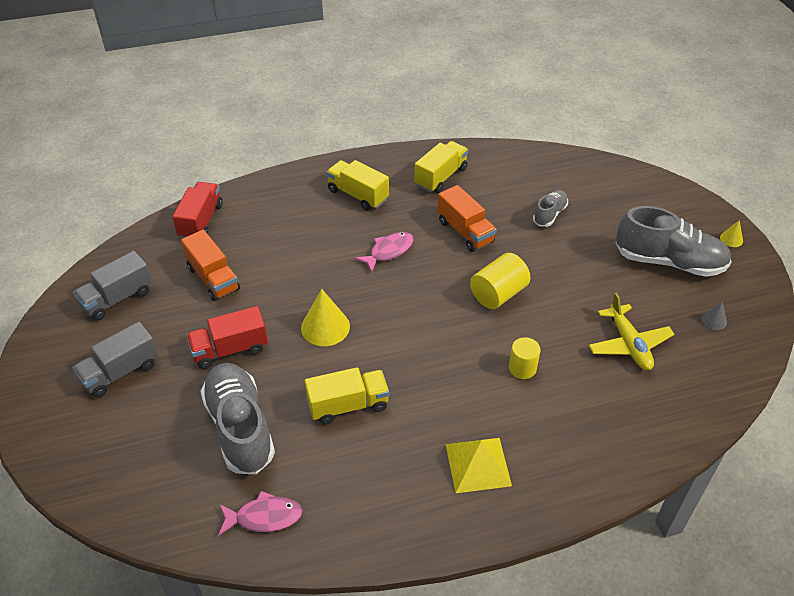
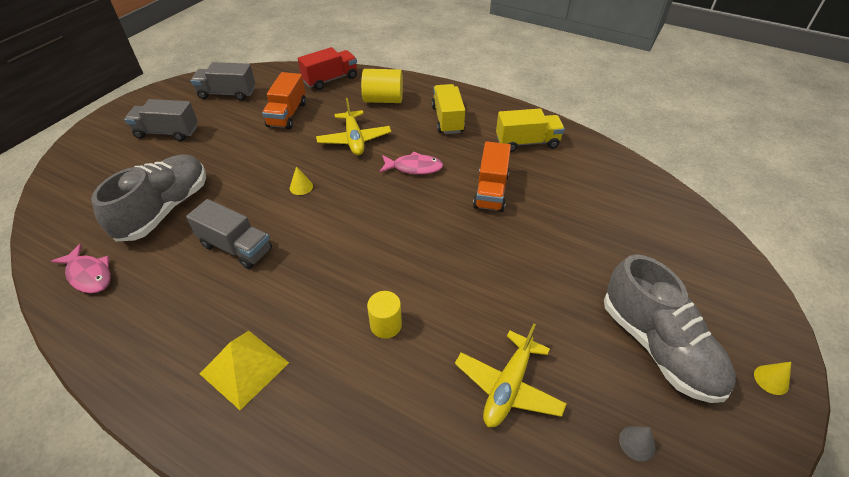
camera: 45 degrees right, 0 degrees up
(230, 349) = (232, 160): red truck -> none
(308, 261) = (354, 139): none -> yellow plane
(325, 327) = (301, 187): yellow cone -> yellow cone, size x0.51
(348, 405) = (236, 247): yellow truck -> grey truck
(498, 294) = (451, 253): yellow cylinder -> yellow cylinder (383, 100)
(549, 214) = (584, 224): grey shoe -> none

